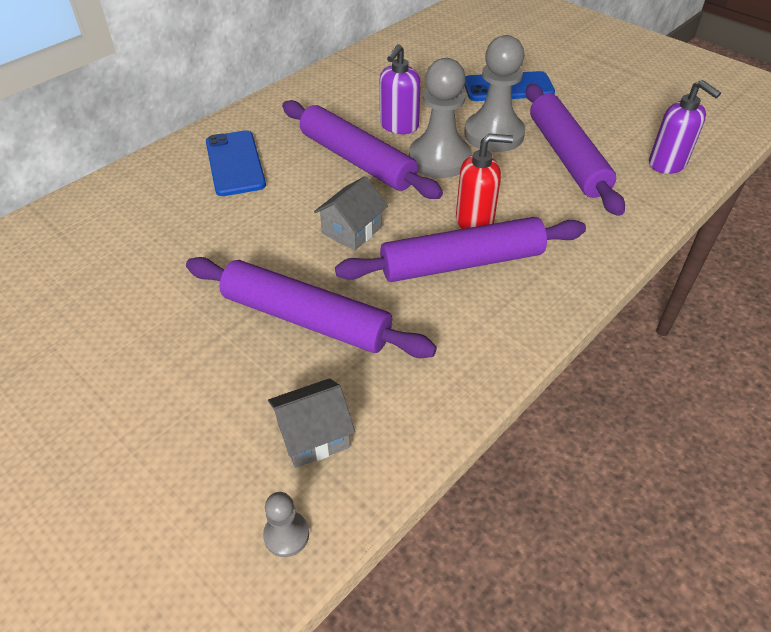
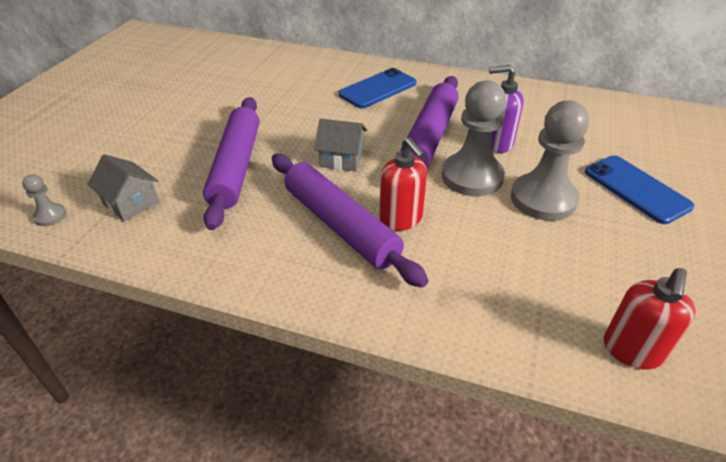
camera: 65 degrees right, 5 degrees down
(567, 157) = (558, 258): purple rolling pin -> none
(667, 164) = (632, 350): purple soap dispenser -> red soap dispenser

